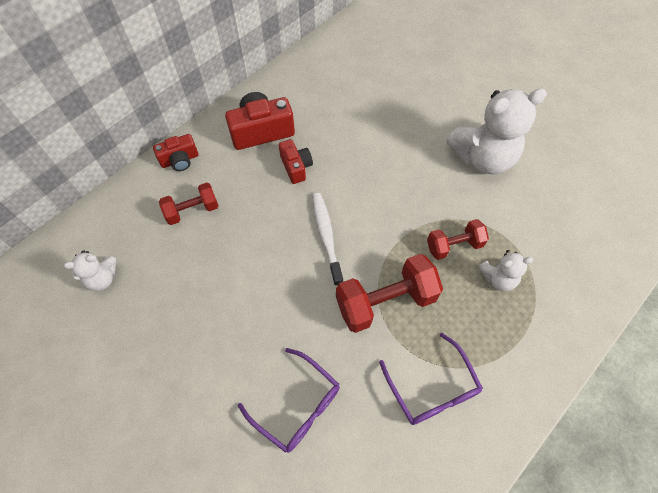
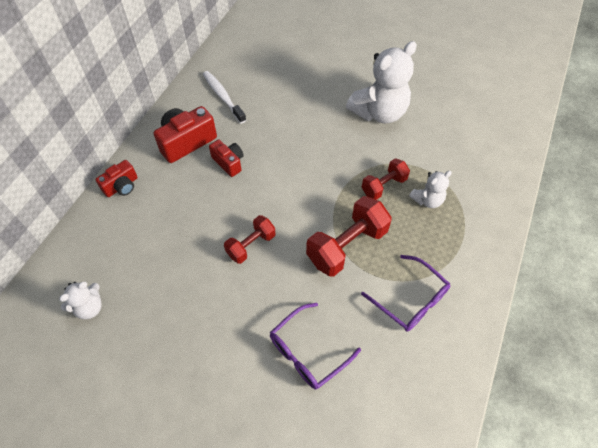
camera: 20 degrees left, 5 degrees down
(192, 210) = (150, 225): red dumbbell -> red dumbbell (251, 245)
(297, 405) = (308, 352): purple glasses -> purple glasses turned 120 degrees clockwise
(326, 236) = (277, 210): white toothbrush -> white toothbrush (223, 96)

